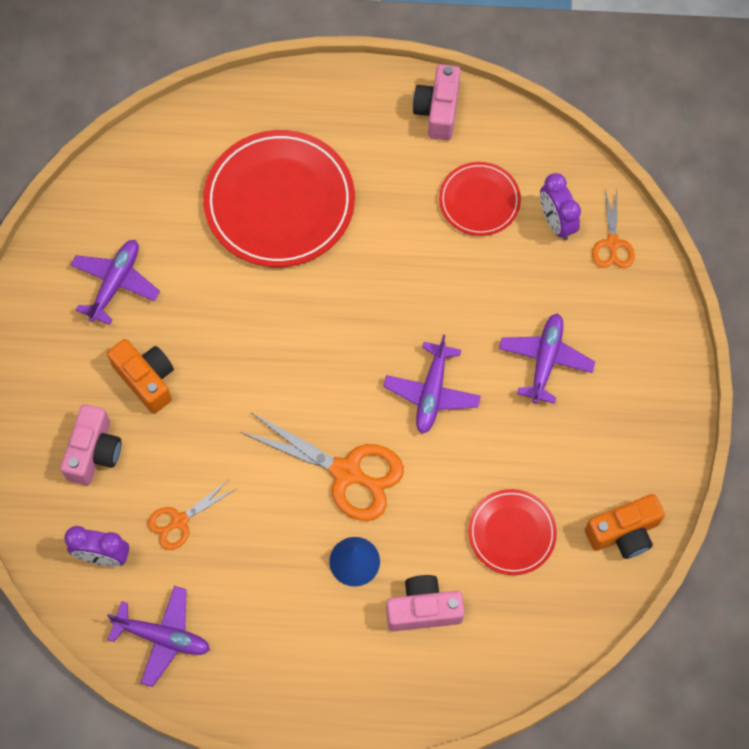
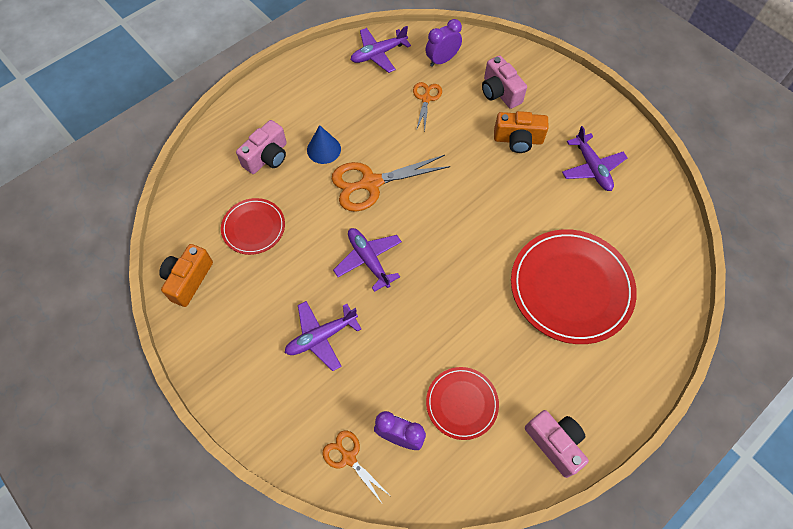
camera: 135 degrees right, 5 degrees down
(545, 360) = (321, 337): purple plane -> purple plane turned 90 degrees clockwise

